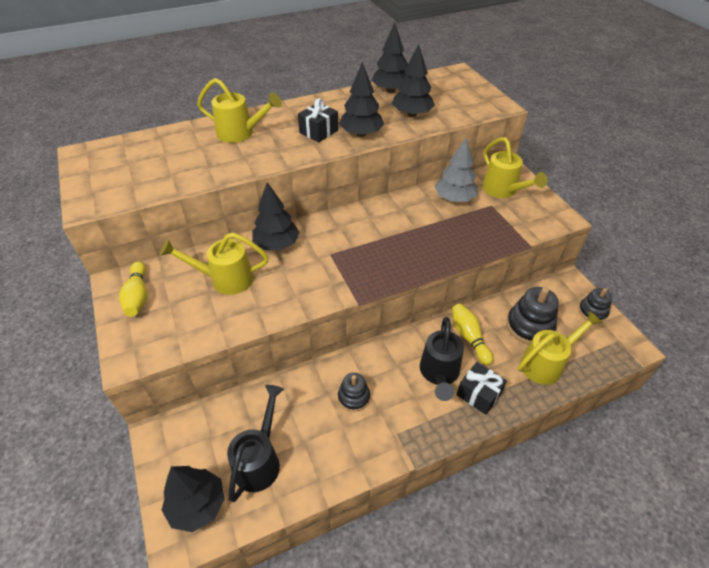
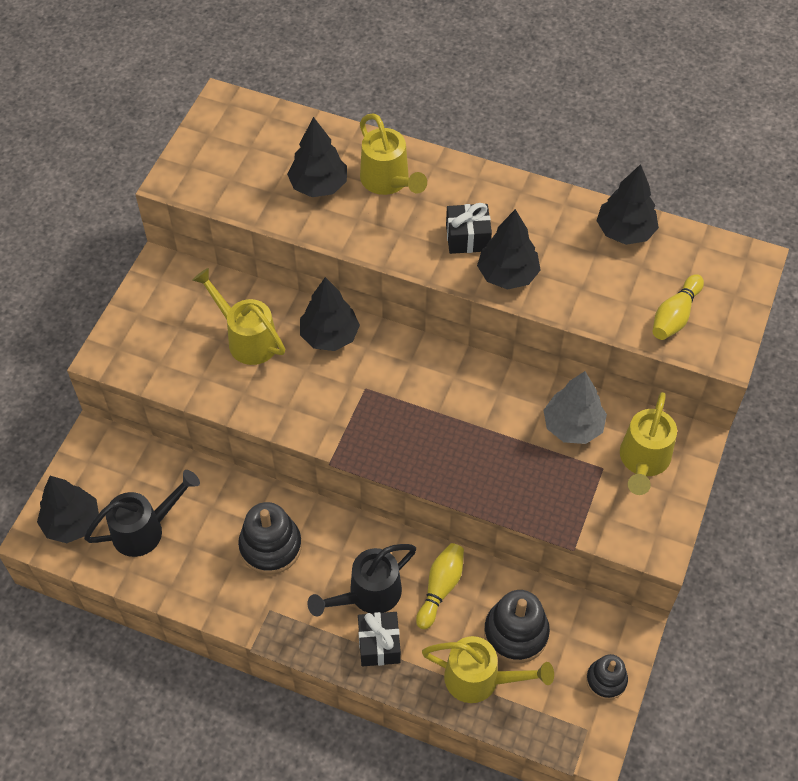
camera: 45 degrees right, 10 degrees up
(138, 296) = (163, 298): yellow bowling pin -> yellow bowling pin (675, 316)
(354, 397) = (270, 546): black stacking toy -> black stacking toy, size x1.62
(412, 114) = (599, 287): black tree -> black tree (318, 185)

